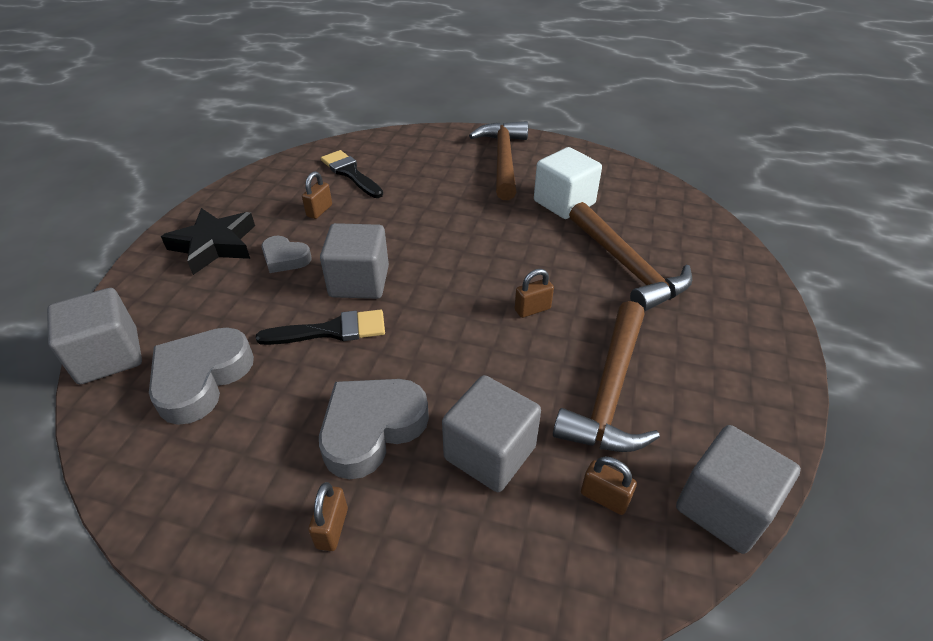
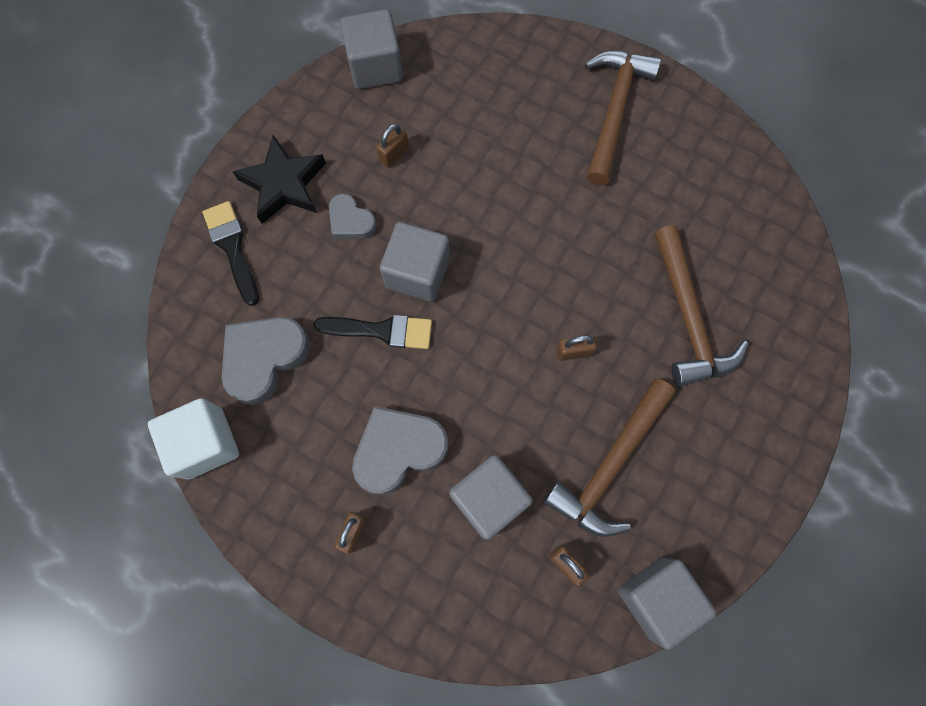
camera: 15 degrees right, 30 degrees up
(108, 356) = (187, 312): grey cube -> grey cube (375, 66)
(350, 173) = (437, 96): black brush -> black brush (232, 248)
(564, 202) = (658, 203): white cube -> white cube (205, 443)

